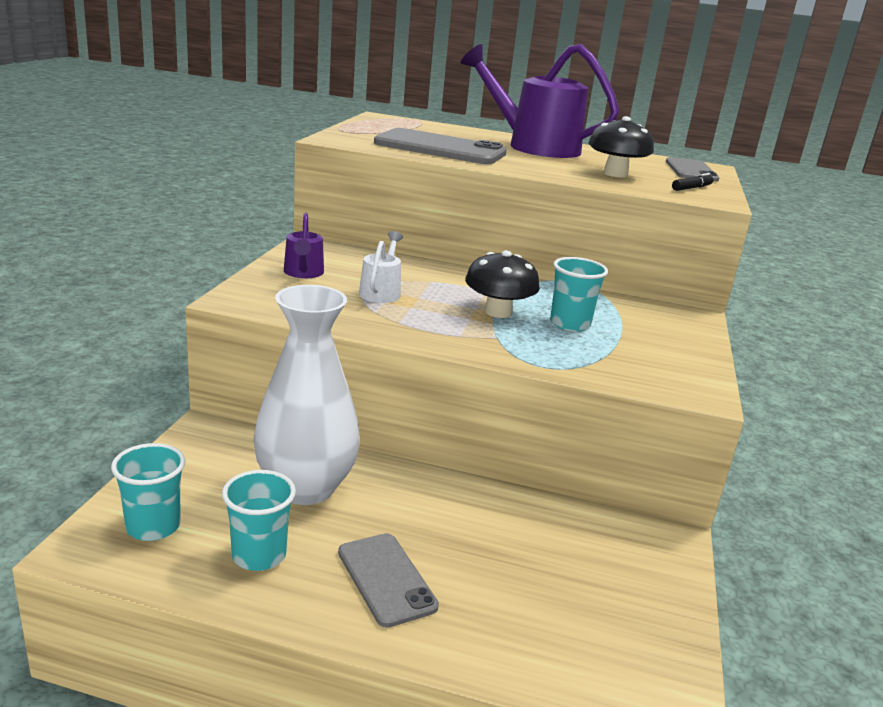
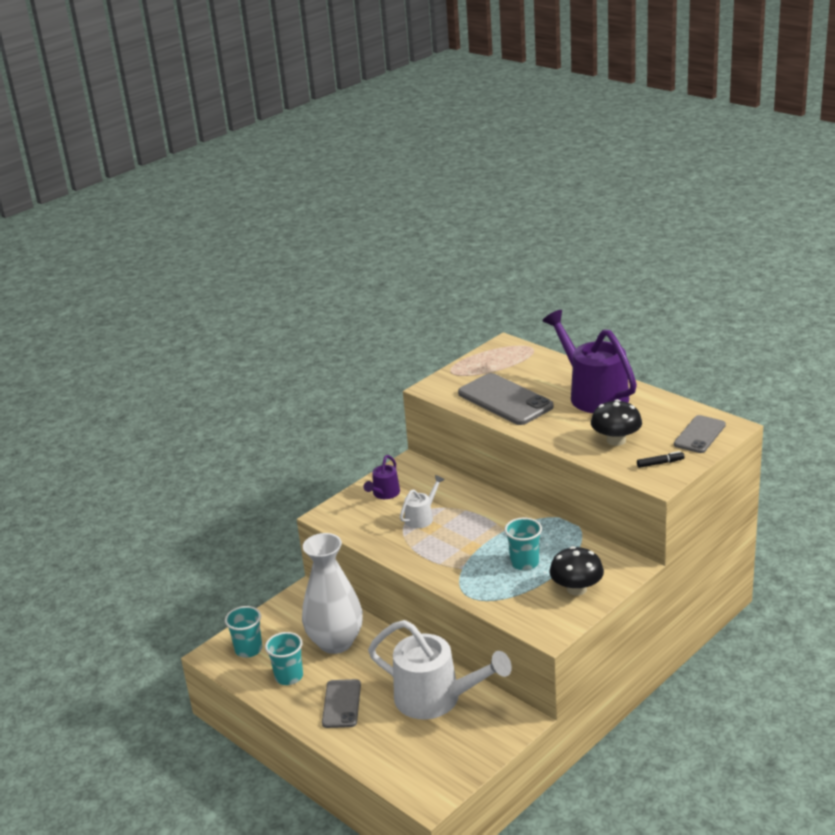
camera: 35 degrees right, 5 degrees up
(498, 312) = (484, 545): black mushroom -> black mushroom (576, 589)
(530, 536) = (437, 699): none -> white watering can

